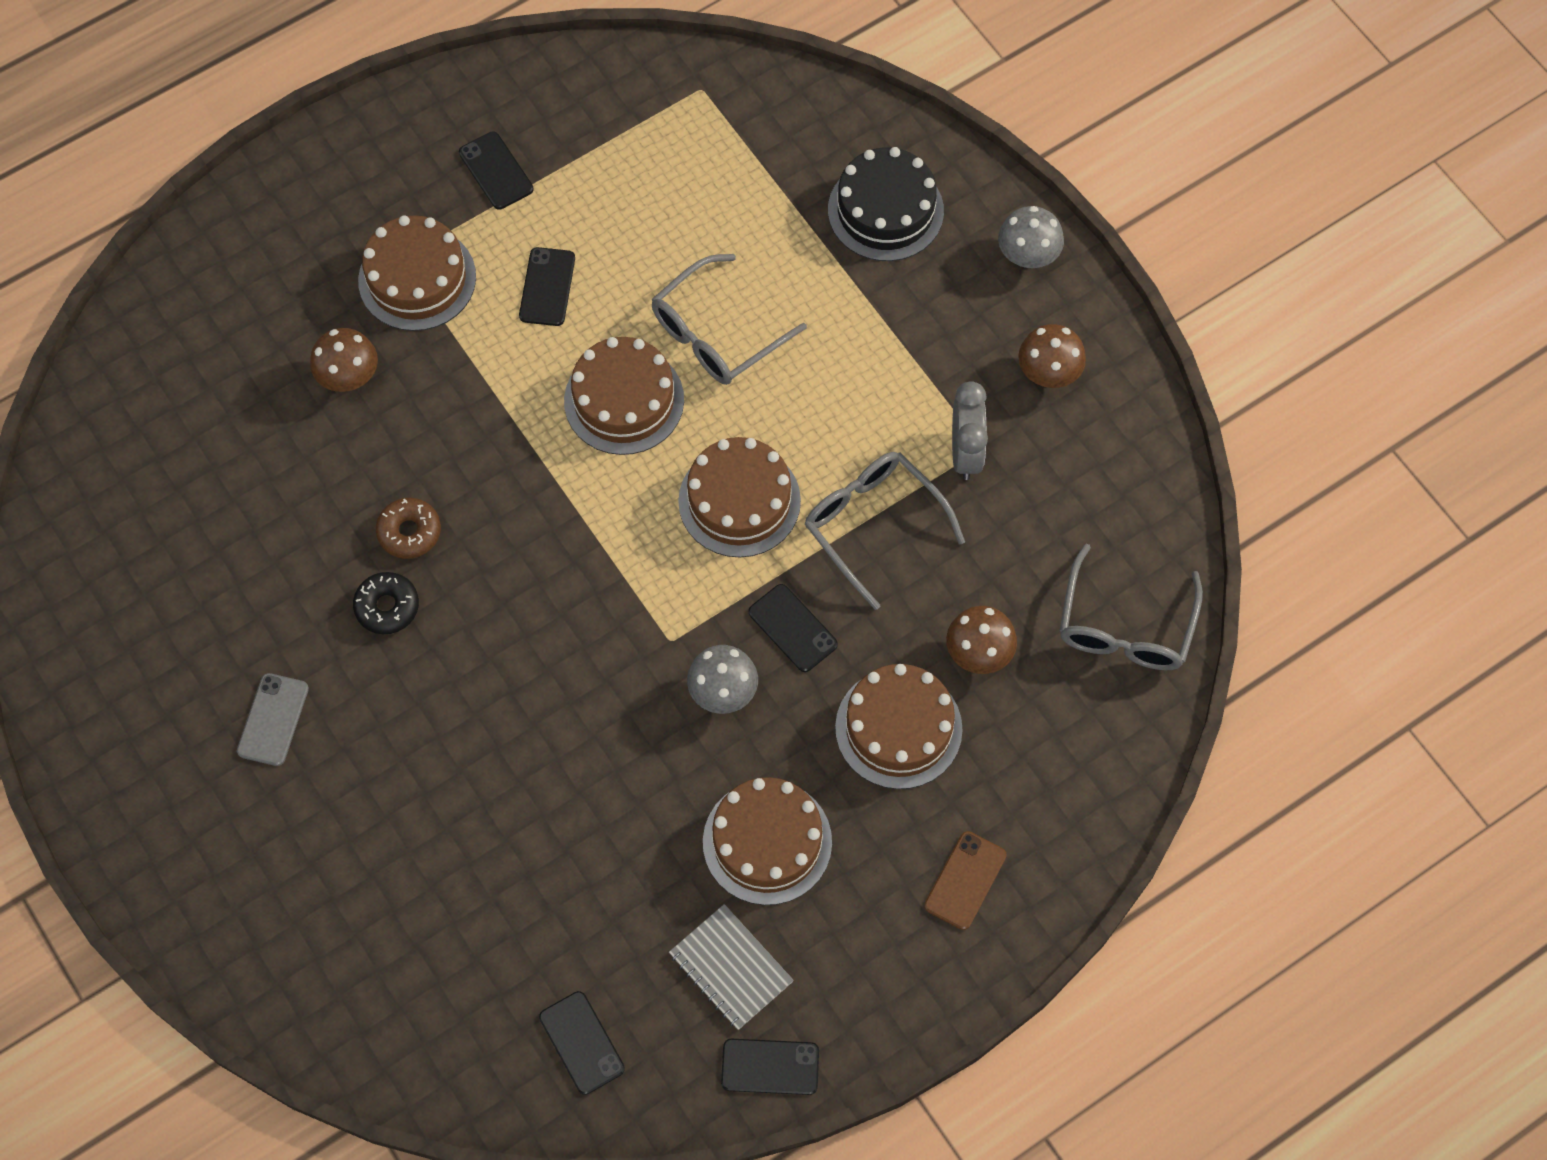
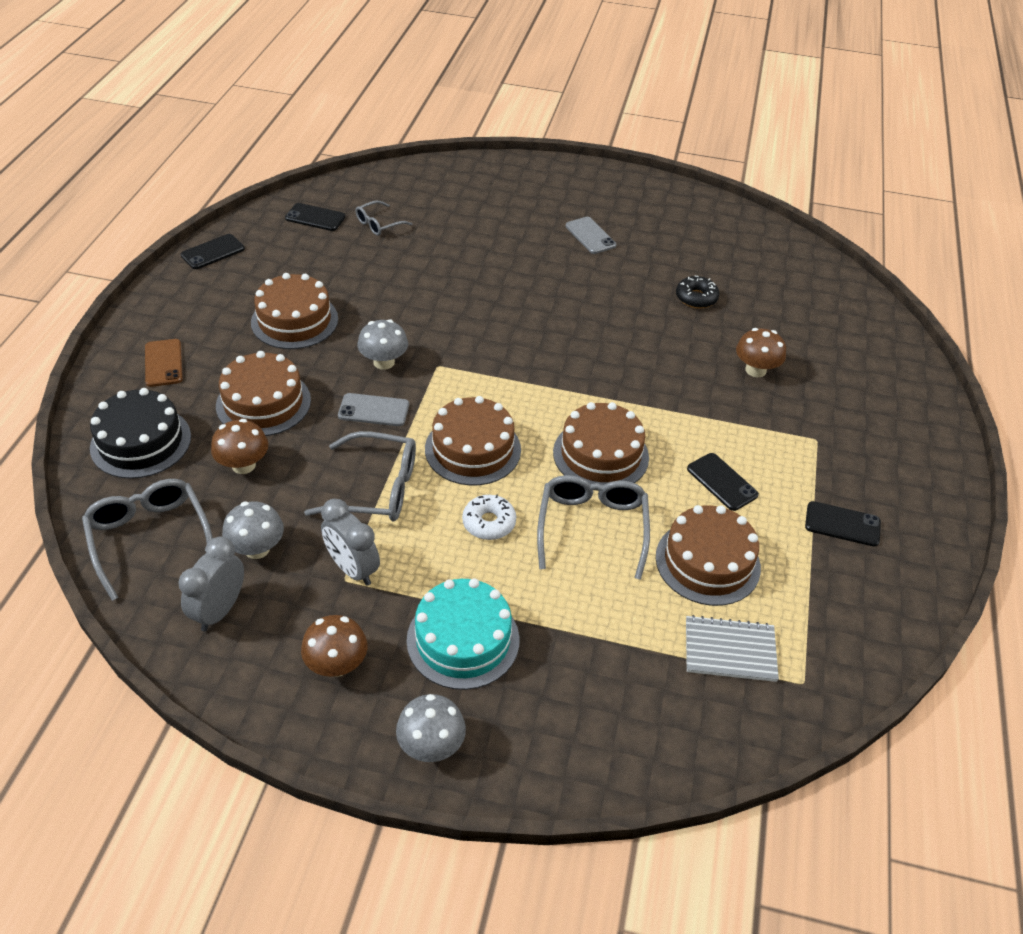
camera: 135 degrees right, 20 degrees down
(387, 607) = (598, 297): black donut -> black donut (696, 298)
(409, 532) = (629, 329): brown donut -> none
(417, 279) = (794, 436): brown cake -> brown cake (707, 562)
(512, 959) = (379, 224): none -> grey glasses
(731, 968) = (267, 271): grey notebook -> grey notebook (730, 650)
(793, 628) = (373, 410): black phone -> grey phone
(803, 408) = (489, 523): none -> white donut
(885, 210) = (573, 696): black cake -> black cake (141, 442)
(929, 317) = (463, 639): none -> turquoise cake
(1035, 539) = (257, 549): none -> grey mushroom
(1110, 497) = (220, 610): none -> grey clock

